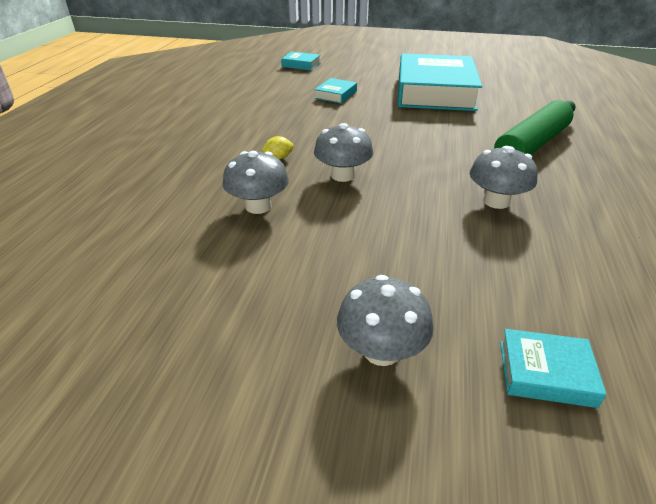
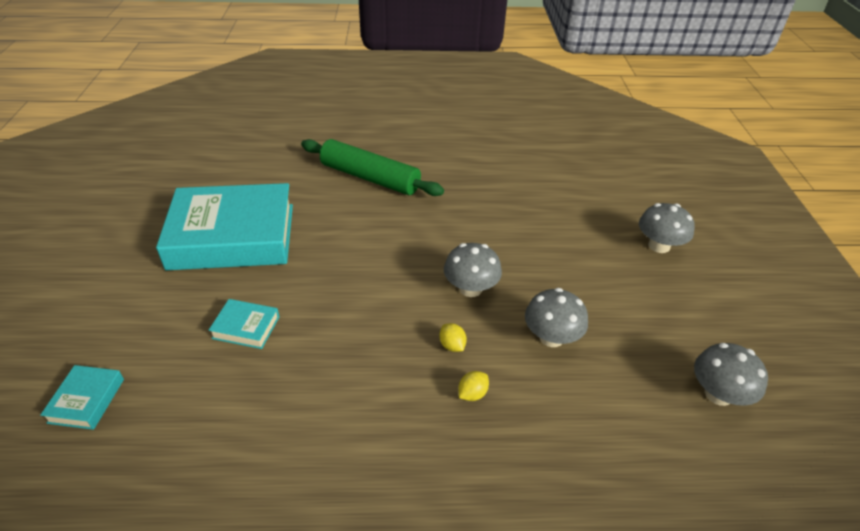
camera: 105 degrees left, 5 degrees up
(226, 159) = (472, 394): none -> yellow lemon
(496, 201) = (476, 200): grey mushroom -> grey mushroom (718, 394)
(546, 373) = (631, 192): turquoise book -> none

